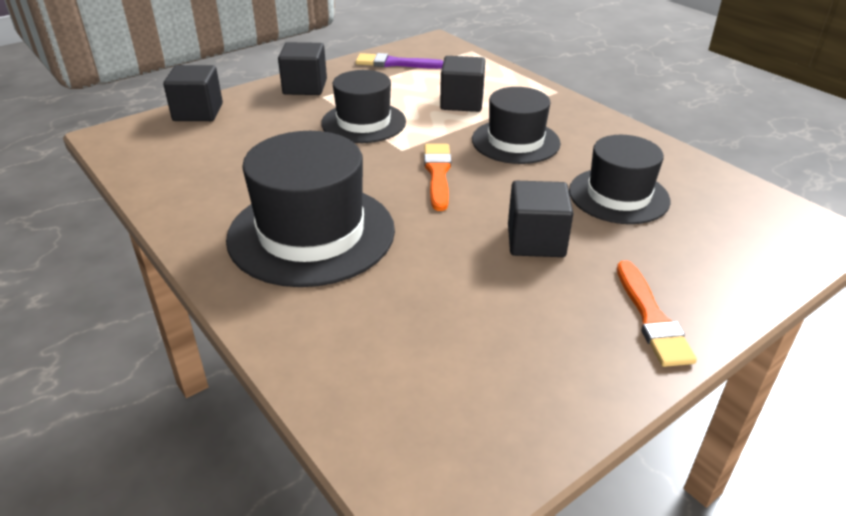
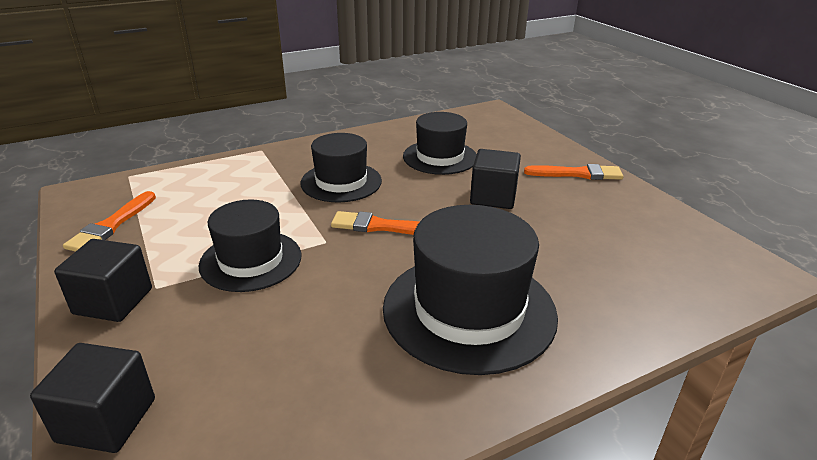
camera: 80 degrees left, 5 degrees down
(395, 63) = (111, 225): purple brush -> orange brush
(461, 102) = (247, 197): black cube -> none

